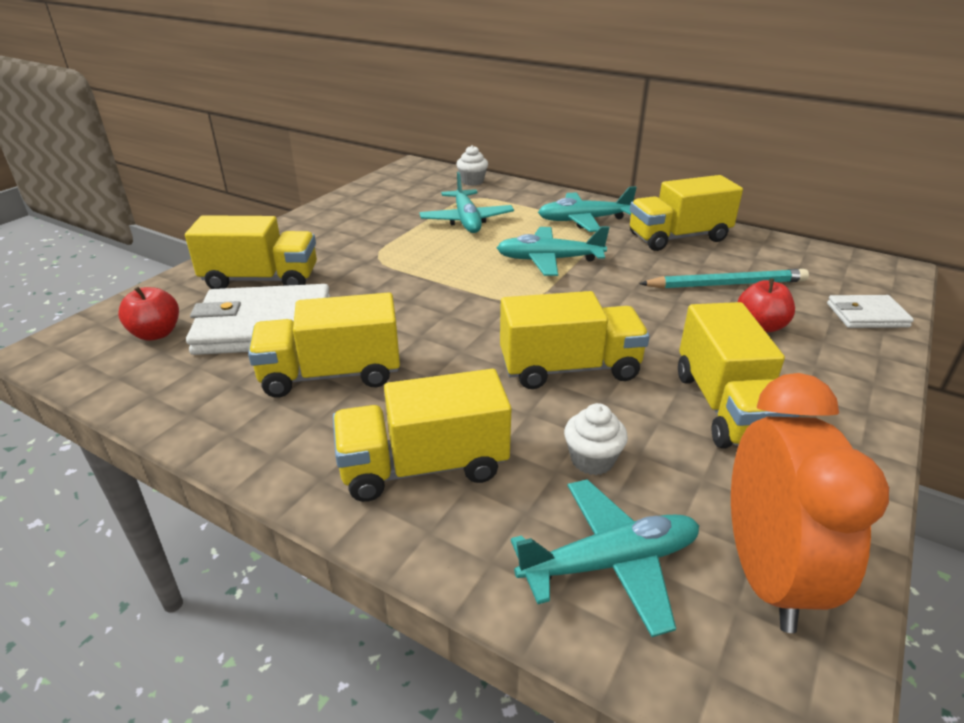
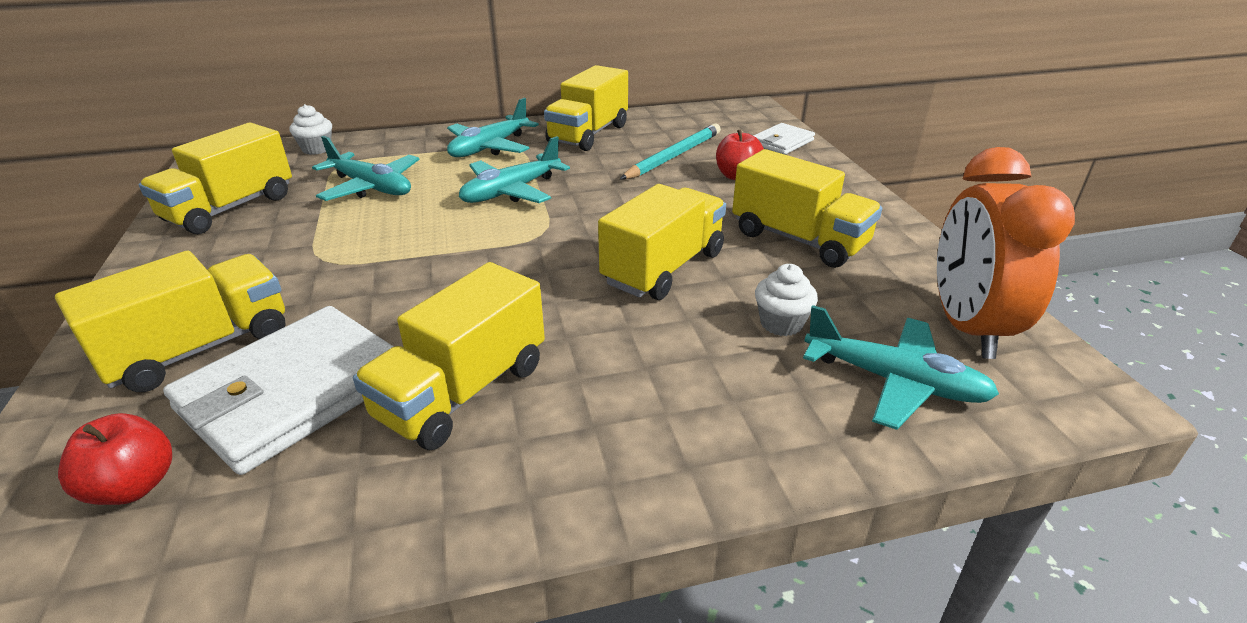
camera: 45 degrees left, 0 degrees up
(424, 466) = (678, 409): yellow truck -> yellow truck (230, 208)
(610, 563) = (895, 381): turquoise plane -> turquoise plane turned 90 degrees clockwise
(766, 574) = (967, 327): orange clock -> orange clock turned 135 degrees counterclockwise

